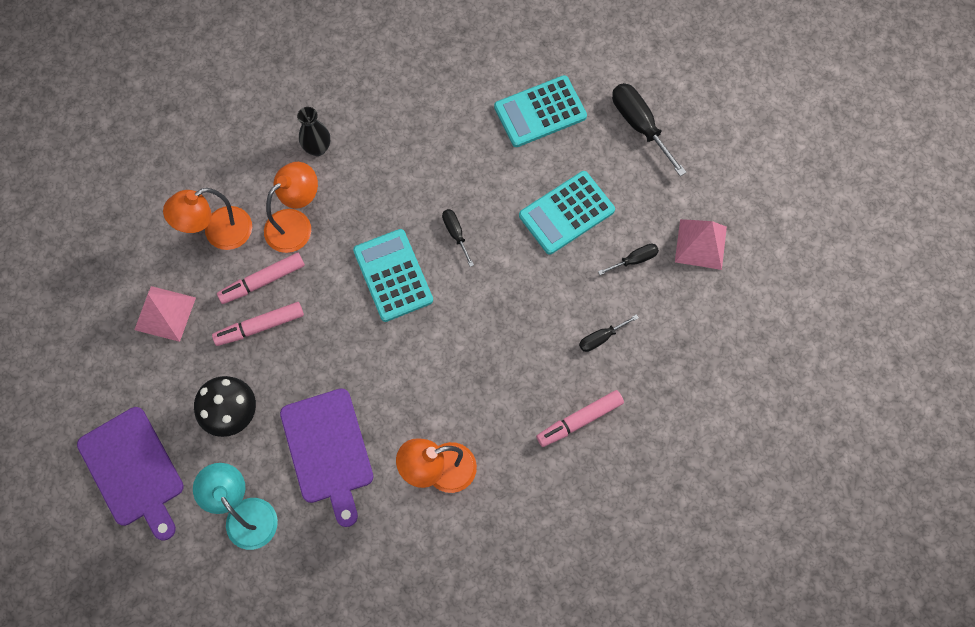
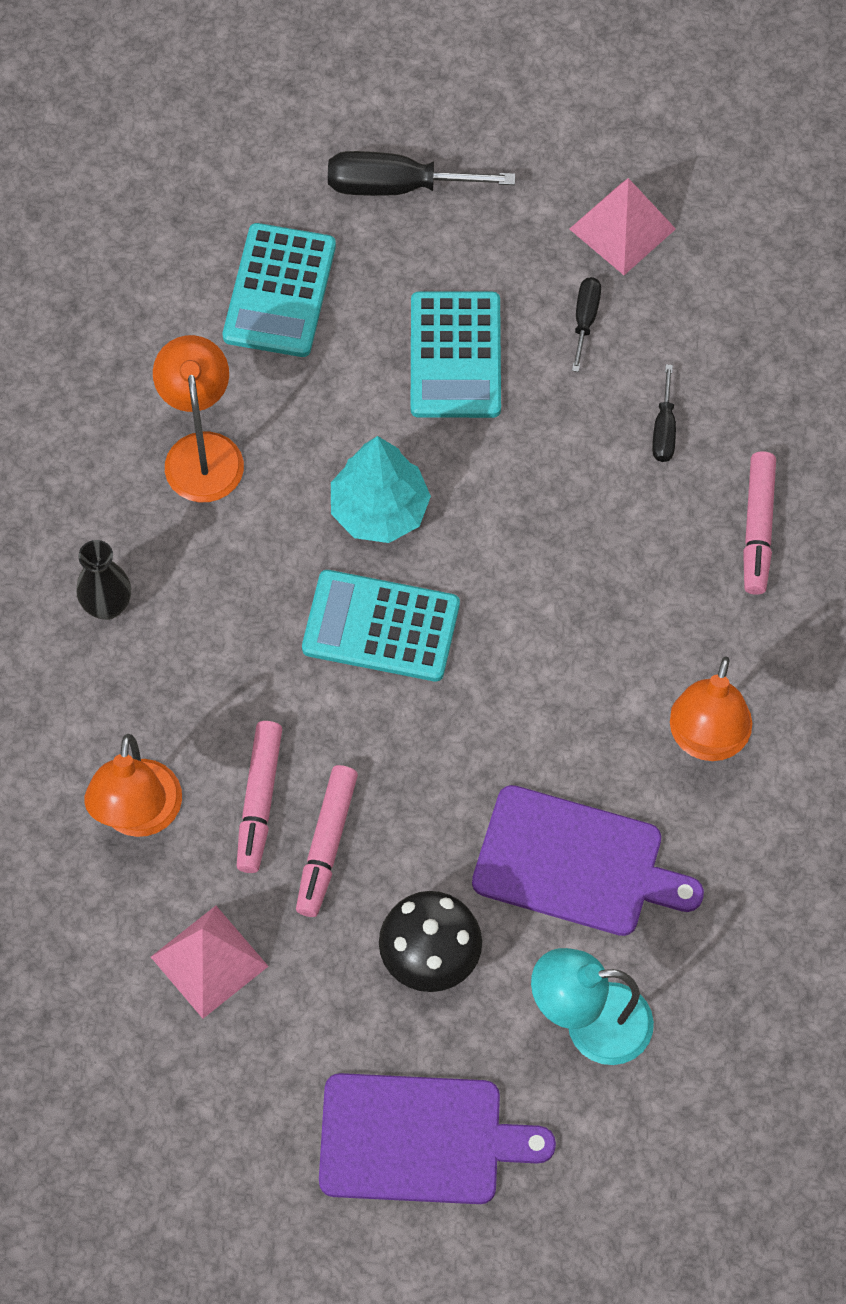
camera: 55 degrees left, 5 degrees down
(296, 224) = (204, 704): orange lamp -> orange lamp (202, 451)
(455, 233) = (379, 510): black screwdriver -> turquoise tree

